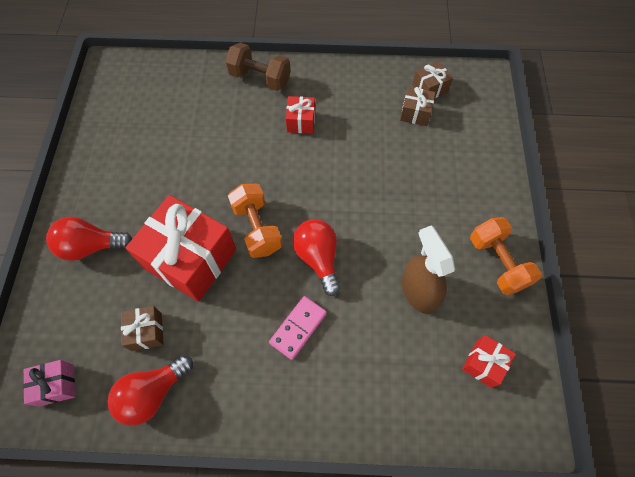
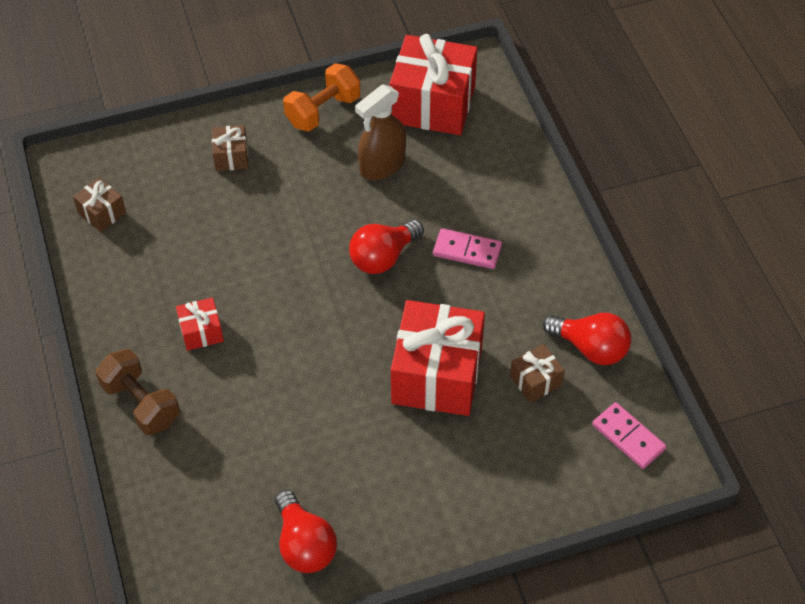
camera: 110 degrees left, 10 degrees down
(56, 385) = (628, 437): pink gift -> pink domino
(91, 246) = (468, 485): red light bulb -> red light bulb (304, 544)
(257, 228) = (371, 325): orange dumbbell -> none
(260, 78) = (141, 403): brown dumbbell -> brown dumbbell turned 45 degrees counterclockwise
(415, 113) = (148, 218): brown gift -> brown gift (231, 156)
(483, 364) = (432, 104): red gift -> red gift, size x2.16

